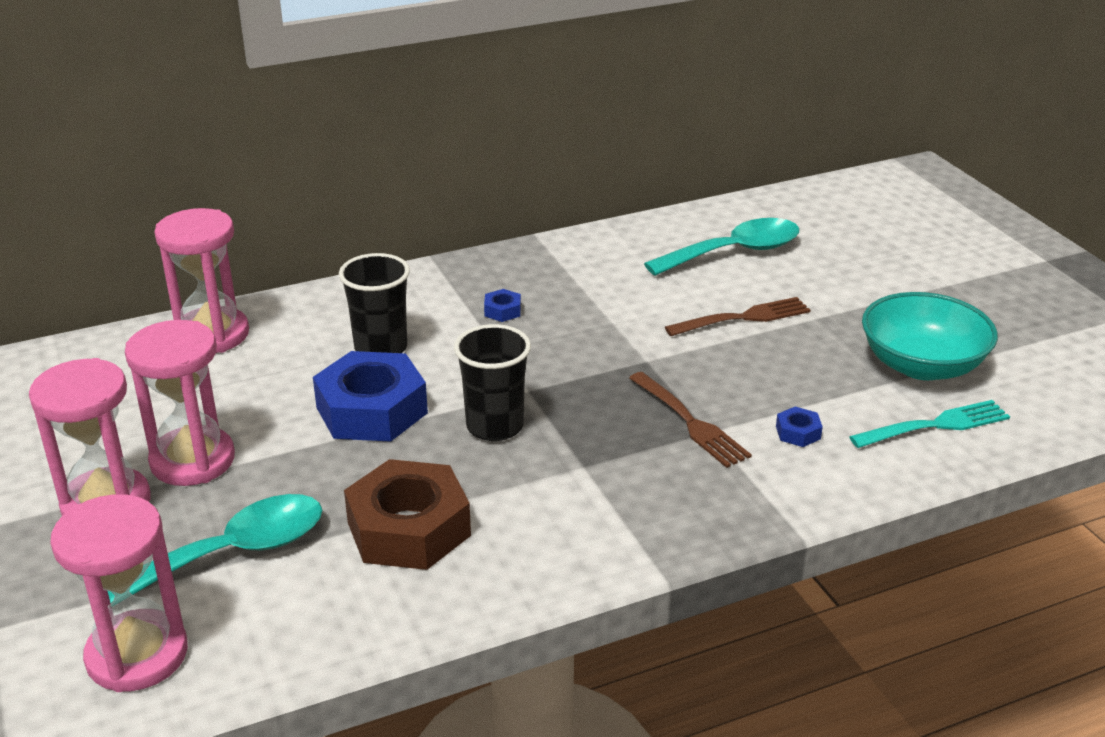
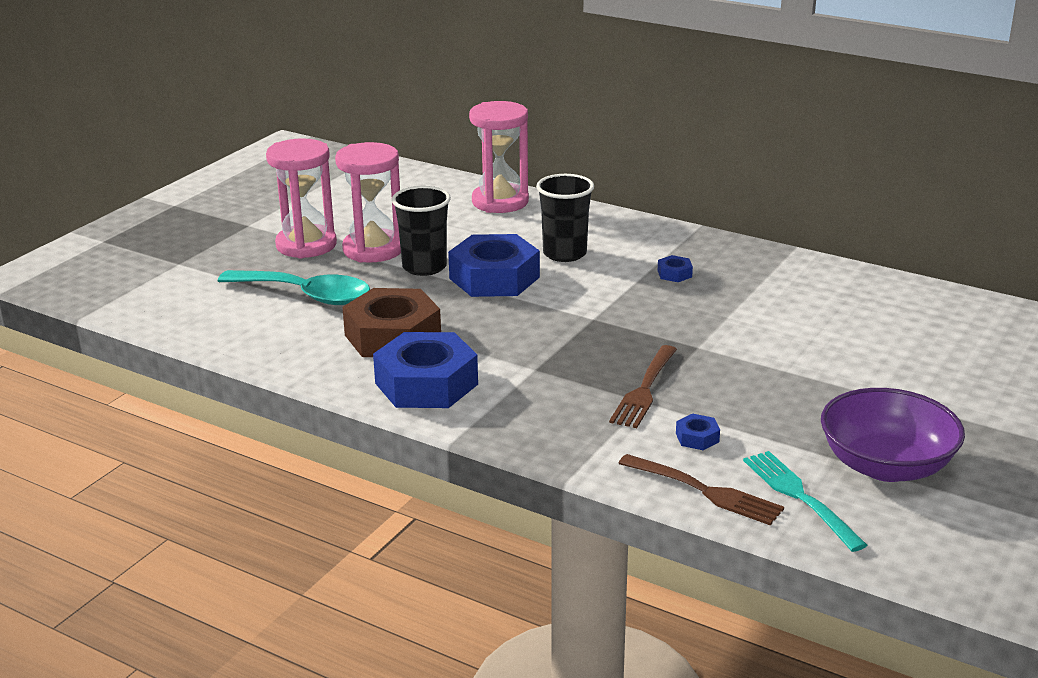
camera: 55 degrees right, 5 degrees down
(137, 655) = (198, 306): pink hourglass -> none
(495, 426) = (535, 322): black cup -> black cup (424, 267)
(536, 547) = (426, 384): none -> blue nut
(734, 252) = (916, 328): turquoise spoon -> none
(742, 318) = (821, 364): brown fork -> brown fork (703, 491)
(922, 365) = (886, 466): turquoise bowl -> purple bowl
(934, 426) = (801, 497): turquoise fork -> turquoise fork turned 150 degrees counterclockwise

